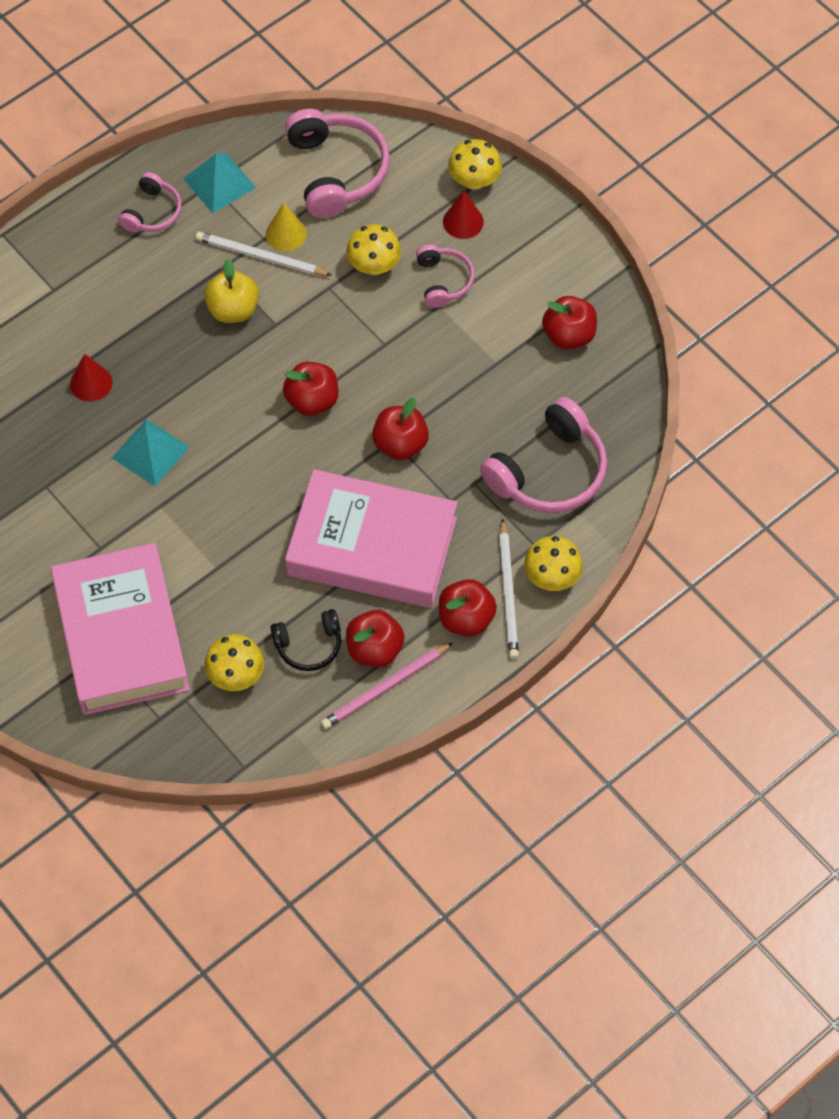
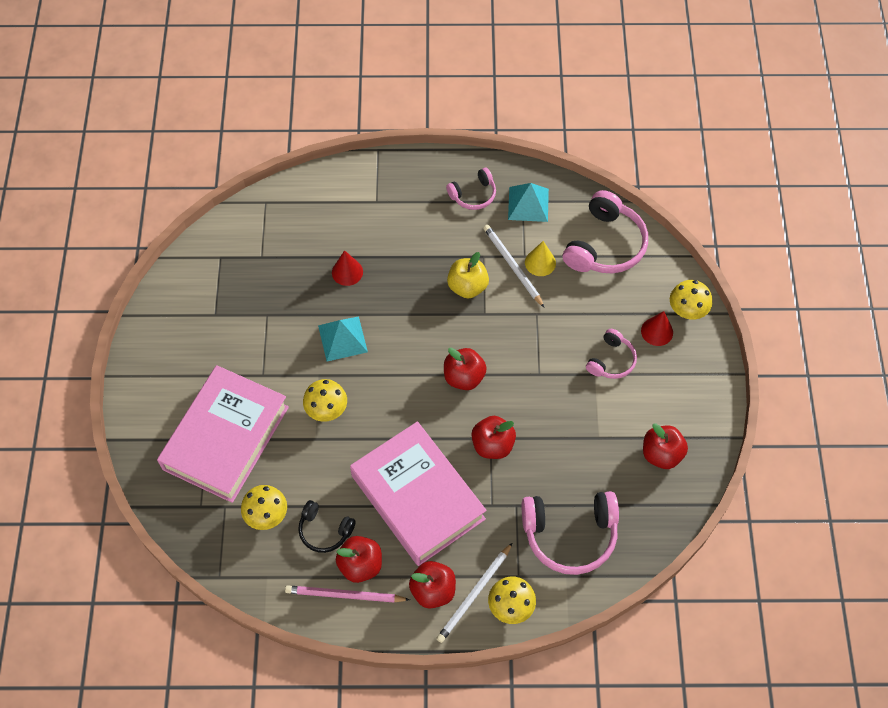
camera: 40 degrees right, 0 degrees up
(374, 265) = (576, 320): yellow mushroom -> yellow mushroom (326, 409)

